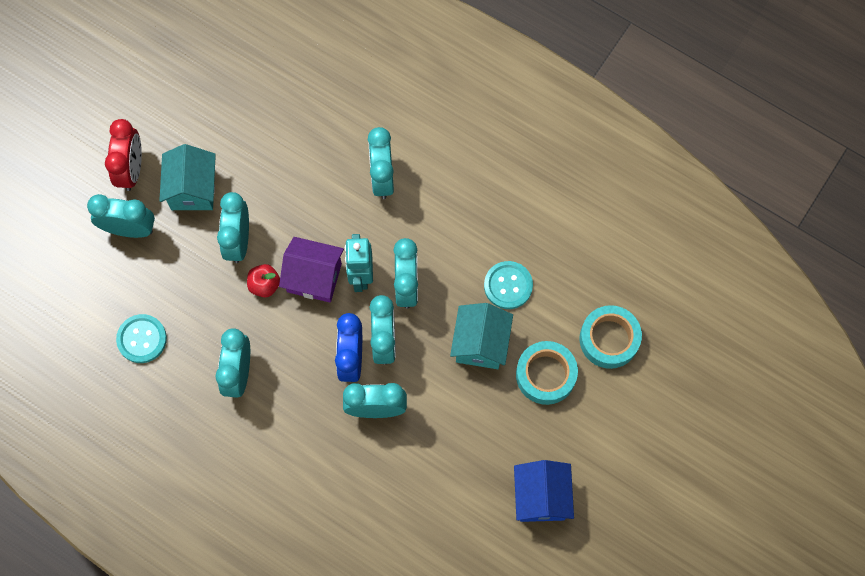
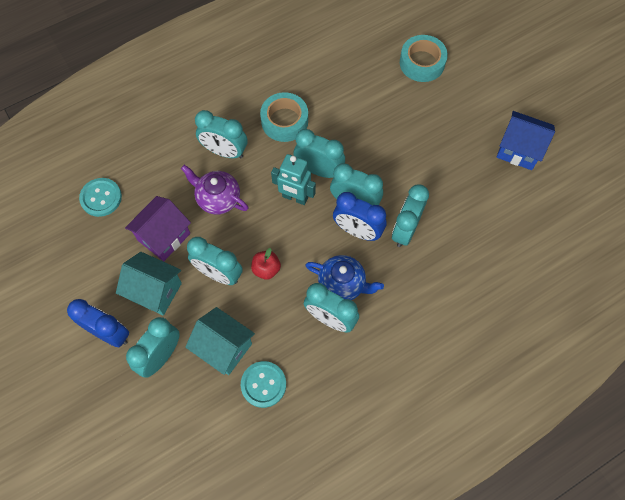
camera: 65 degrees left, 5 degrees down
(131, 169) = (109, 333): red clock -> blue clock
(282, 369) = (342, 284): none -> blue teapot
(314, 277) = (279, 230): purple house -> purple house (164, 237)
(323, 198) = (218, 198): none -> purple teapot
(480, 344) = (387, 141): turquoise house -> turquoise house (224, 348)
(508, 285) = (352, 106): turquoise button -> turquoise button (101, 198)
(545, 375) = (430, 110): turquoise tape -> turquoise tape (284, 121)

